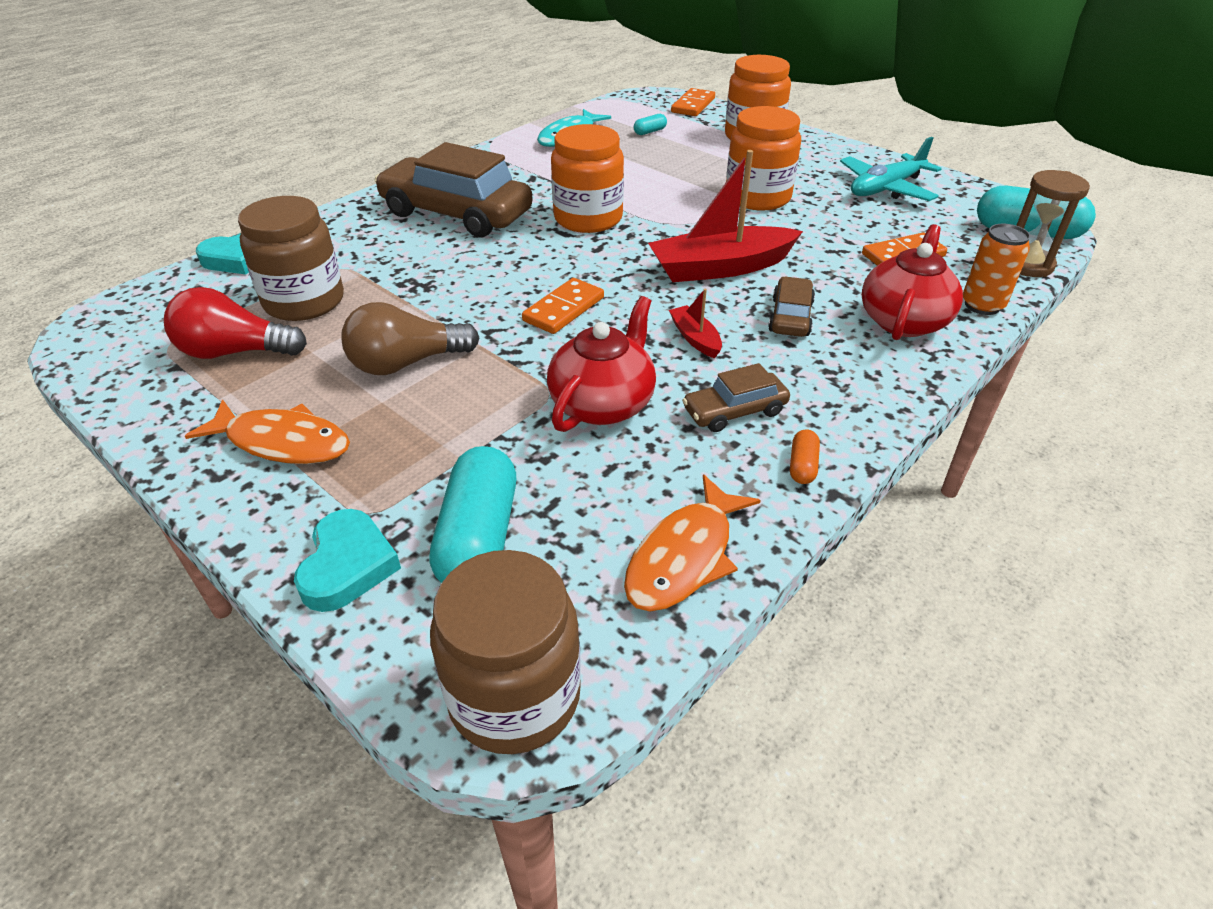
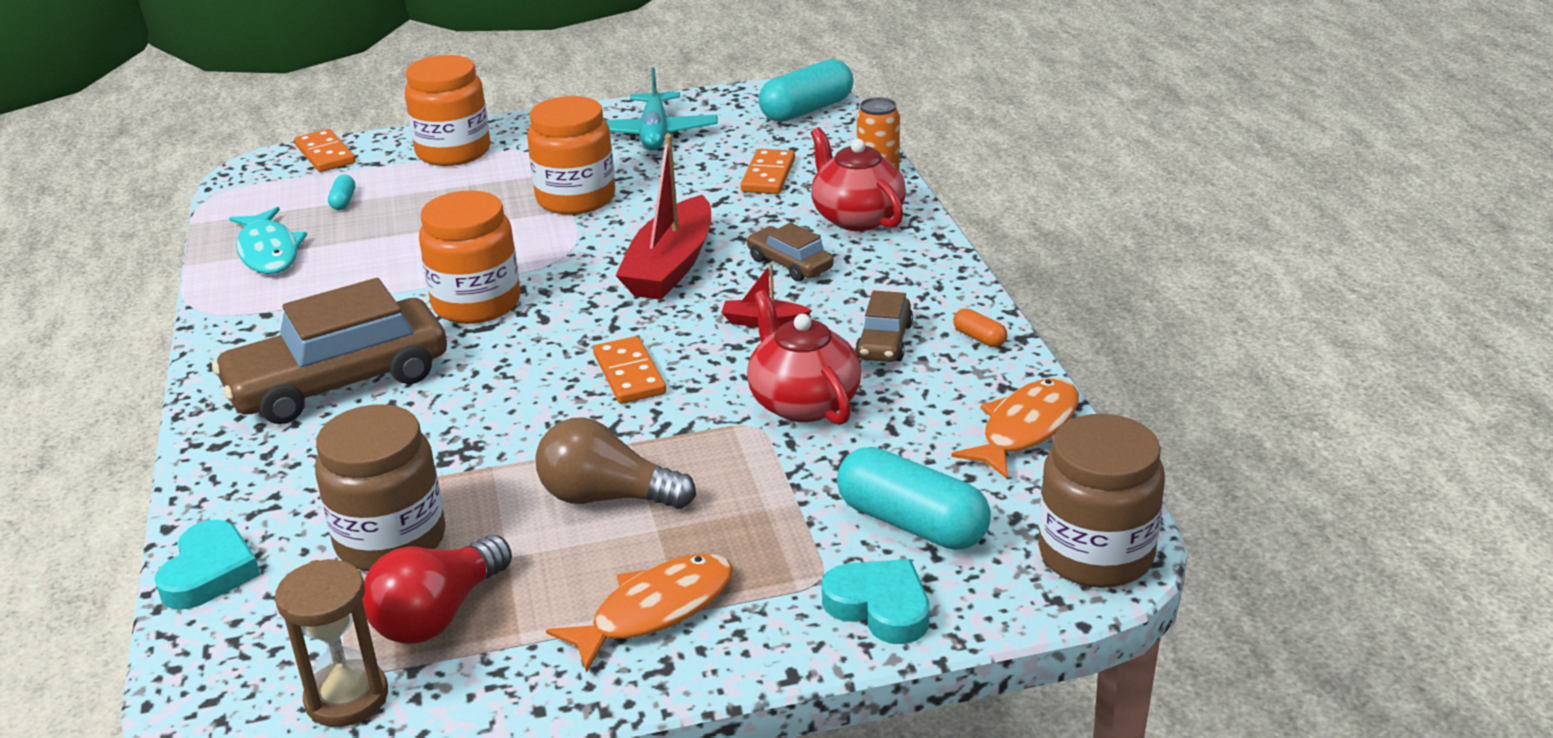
camera: 55 degrees left, 10 degrees down
(406, 363) = (607, 497): brown light bulb -> brown light bulb turned 90 degrees clockwise
(684, 556) = (1025, 429): orange fish -> orange fish turned 120 degrees counterclockwise
(1027, 265) = (850, 133): brown hourglass -> brown hourglass (347, 698)

